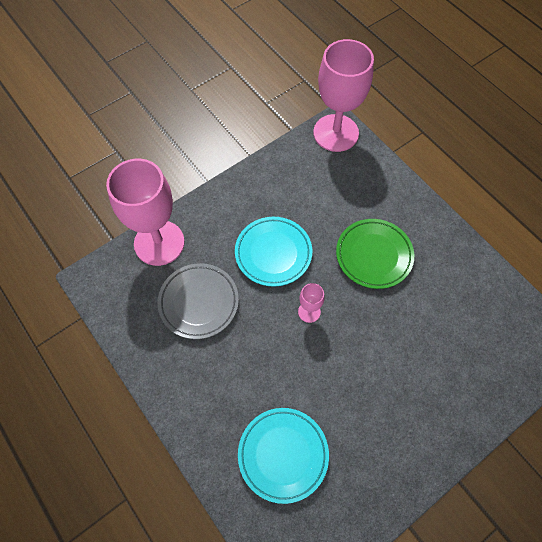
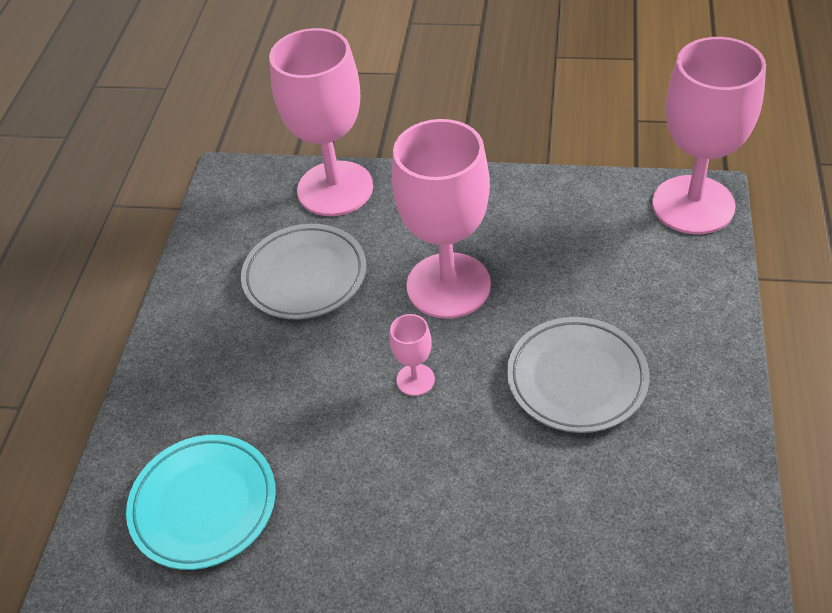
camera: 50 degrees right, 15 degrees down
(273, 253) = (448, 285): turquoise plate -> pink goblet
(374, 255) = (577, 379): green plate -> grey plate

